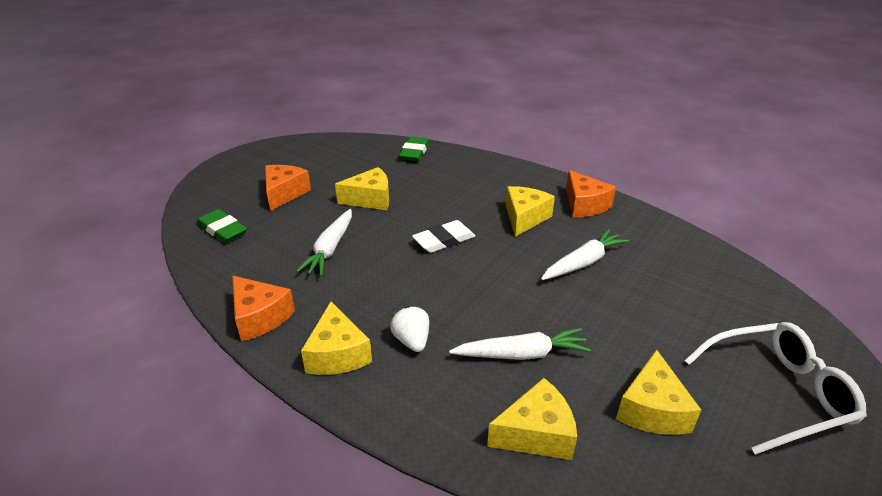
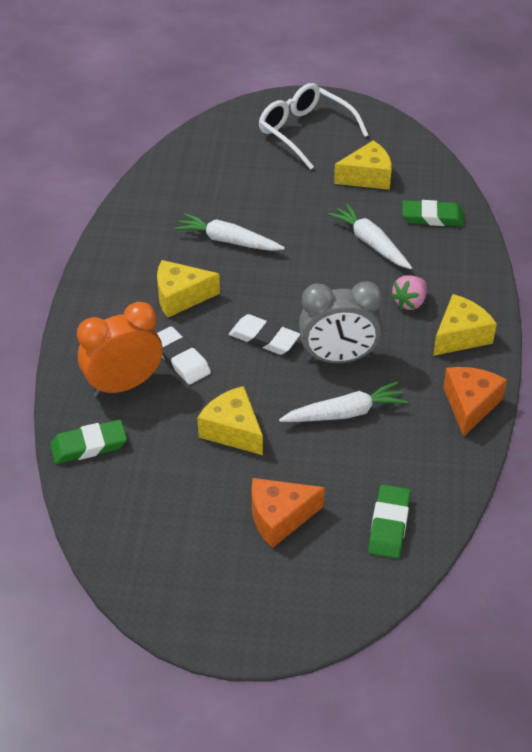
camera: 120 degrees left, 10 degrees up
(387, 268) = (338, 358): none -> grey clock
(412, 341) = (409, 302): white strawberry -> pink strawberry
(452, 174) = (124, 385): none -> orange clock
(457, 199) = (180, 359): none -> white eraser
(536, 433) = (432, 217): yellow cheese -> green eraser
(584, 205) = (124, 263): orange cheese -> none

